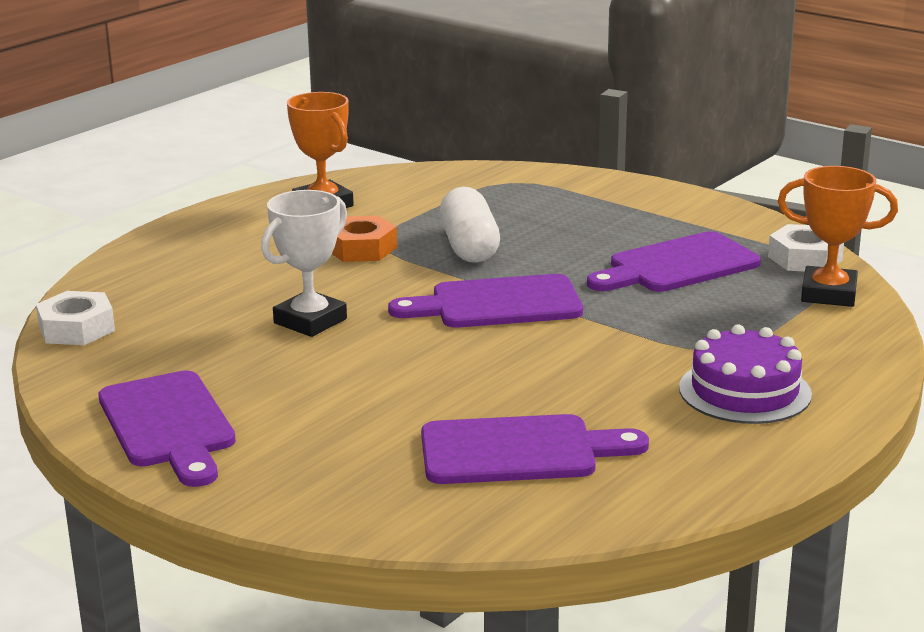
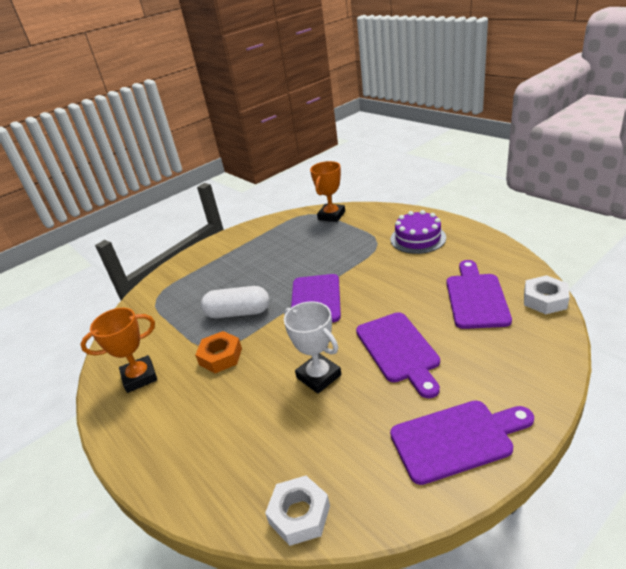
camera: 75 degrees left, 10 degrees up
(677, 266) = (290, 249): purple cutting board -> purple cutting board (399, 350)
(805, 258) = (295, 219): white nut -> white nut (545, 300)

